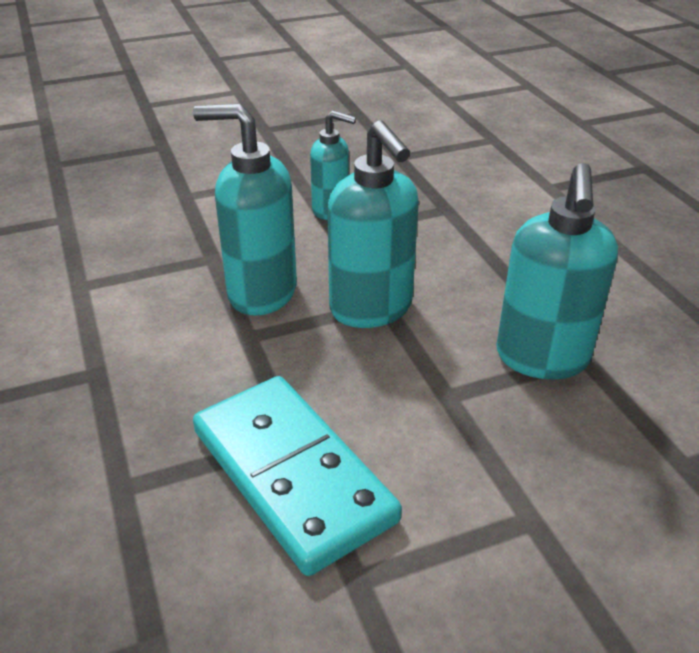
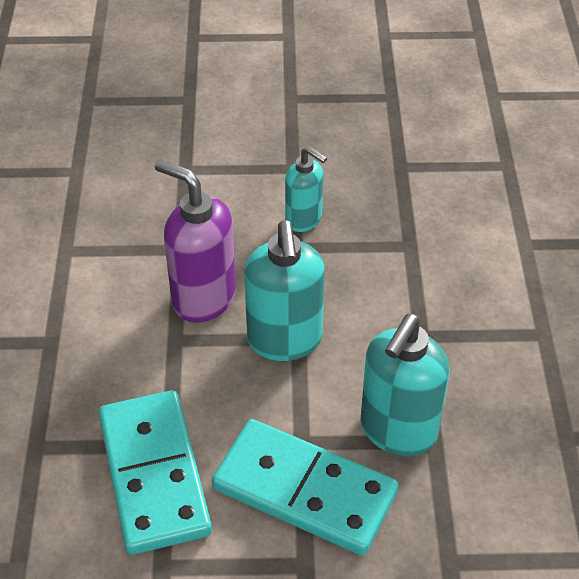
camera: 20 degrees right, 10 degrees up
(261, 293) = (203, 298): turquoise soap dispenser -> purple soap dispenser
(481, 441) = (304, 490): none -> turquoise domino

